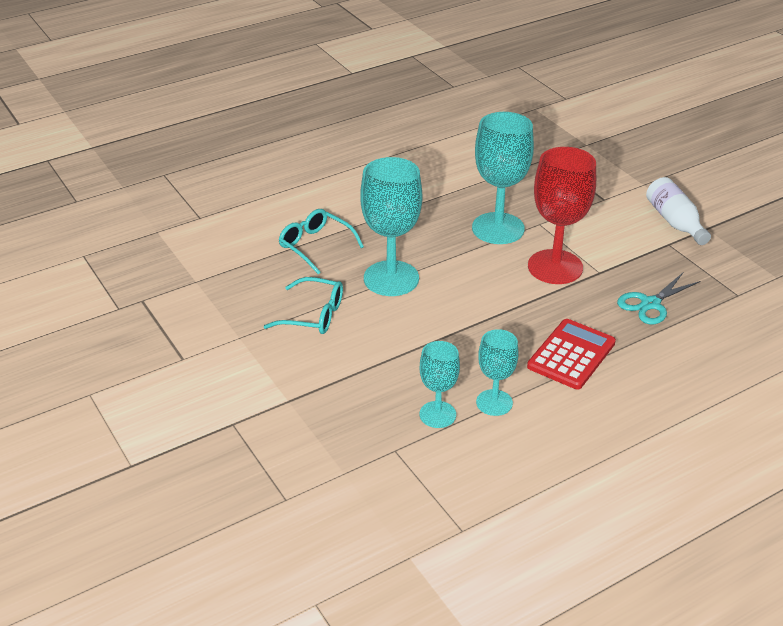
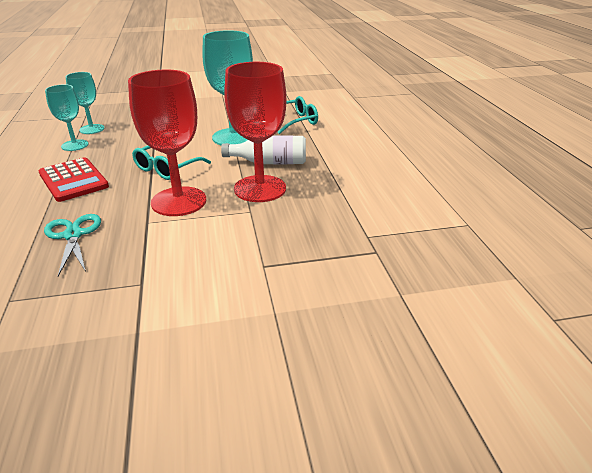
camera: 110 degrees right, 5 degrees down
(313, 315) = (221, 112): turquoise glasses -> turquoise glasses (167, 169)
(498, 228) = (260, 189): turquoise goblet -> red goblet
(675, 222) = (174, 306): white bottle -> white bottle (269, 162)

